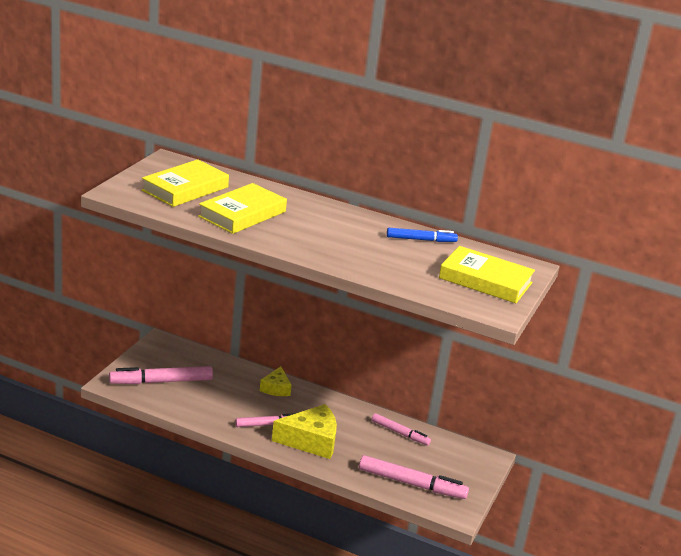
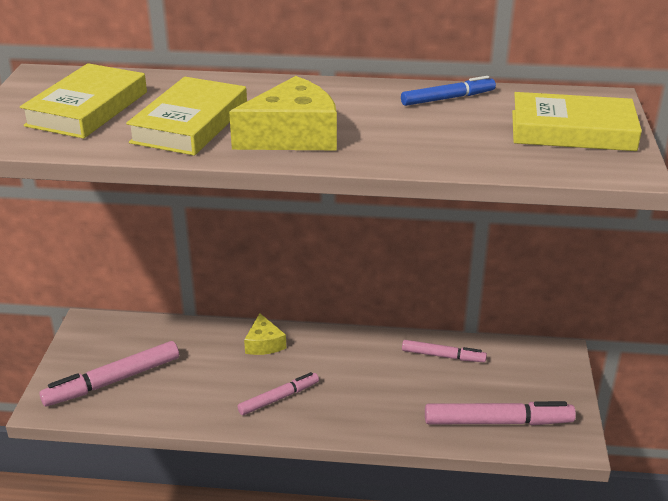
camera: 15 degrees left, 5 degrees up
(311, 441) = (345, 403): yellow cheese -> yellow cheese (293, 135)

